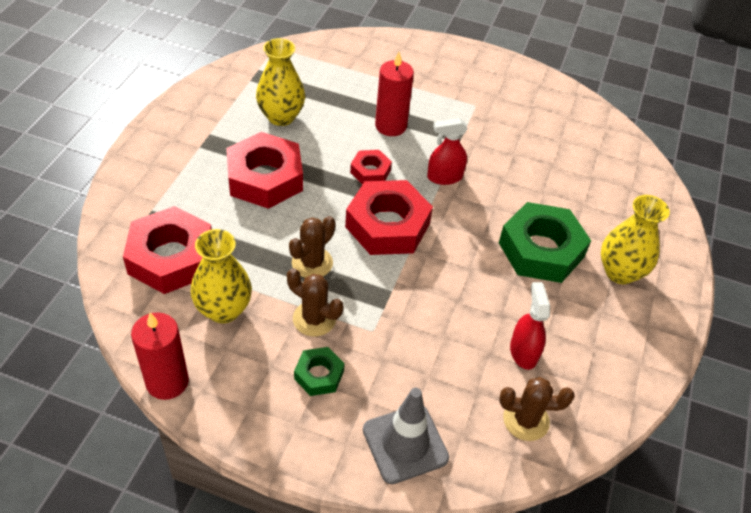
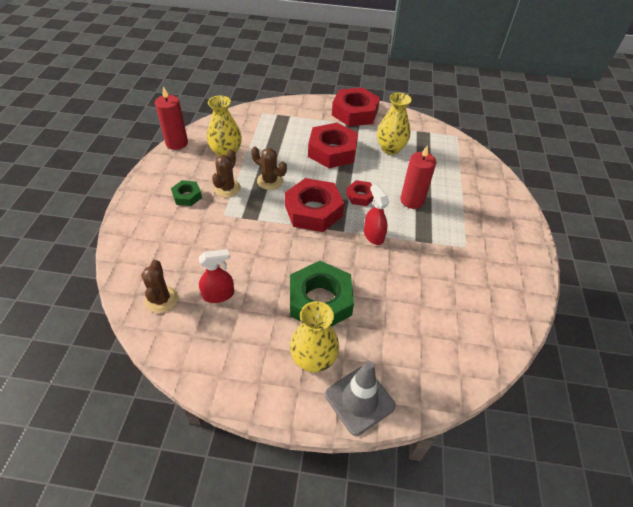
camera: 80 degrees right, 0 degrees up
(171, 257) = (258, 128): red nut -> red nut (355, 112)
(405, 444) = (142, 239): grey traffic cone -> grey traffic cone (359, 400)

